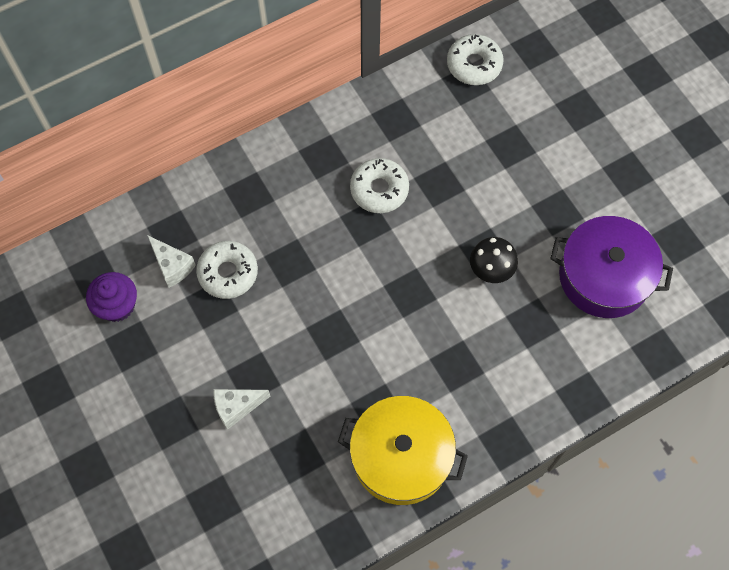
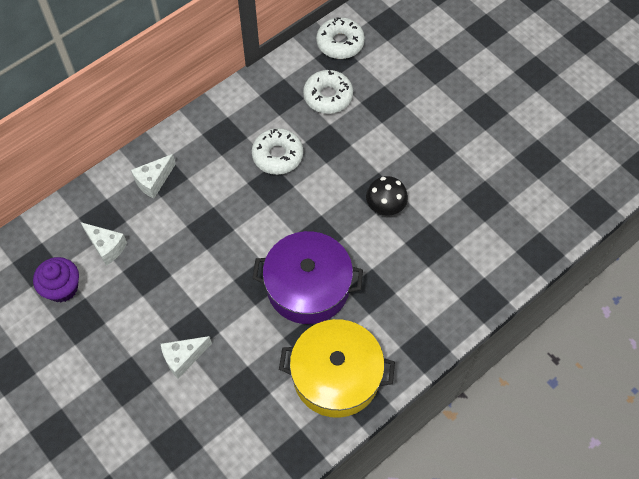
camera: 10 degrees left, 5 degrees down
(228, 273) = (157, 245): white donut -> white donut (328, 96)
(236, 198) = (154, 181): none -> white cheese
(604, 276) = (482, 197): purple pot -> purple pot (308, 286)

